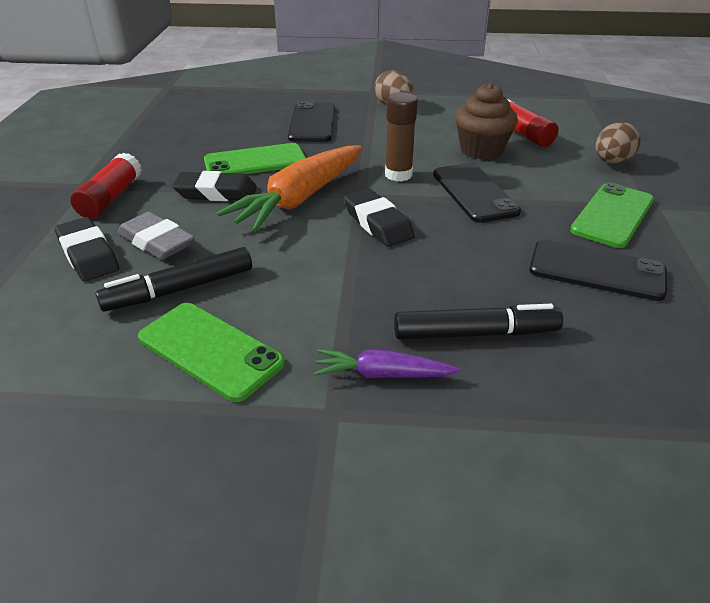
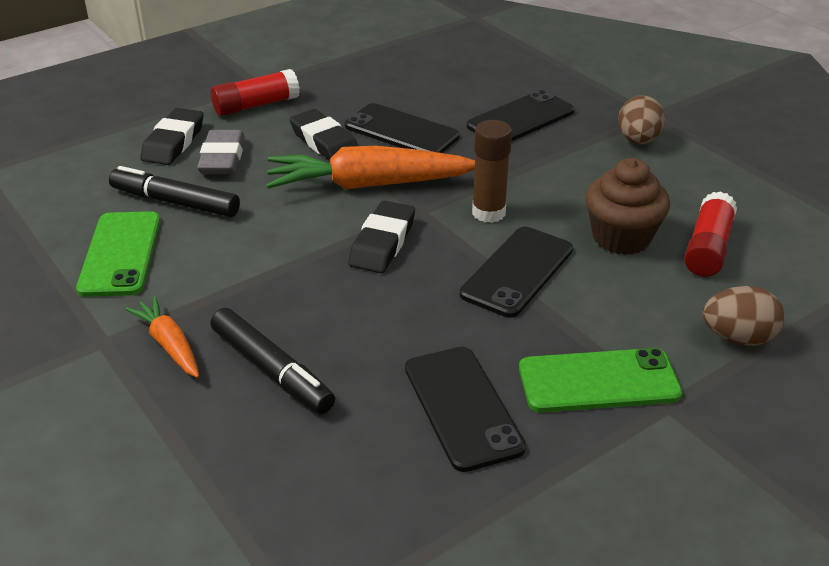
camera: 50 degrees right, 0 degrees up
(255, 162) = (401, 131): green phone -> black phone
(382, 374) = (169, 345): purple carrot -> orange carrot

